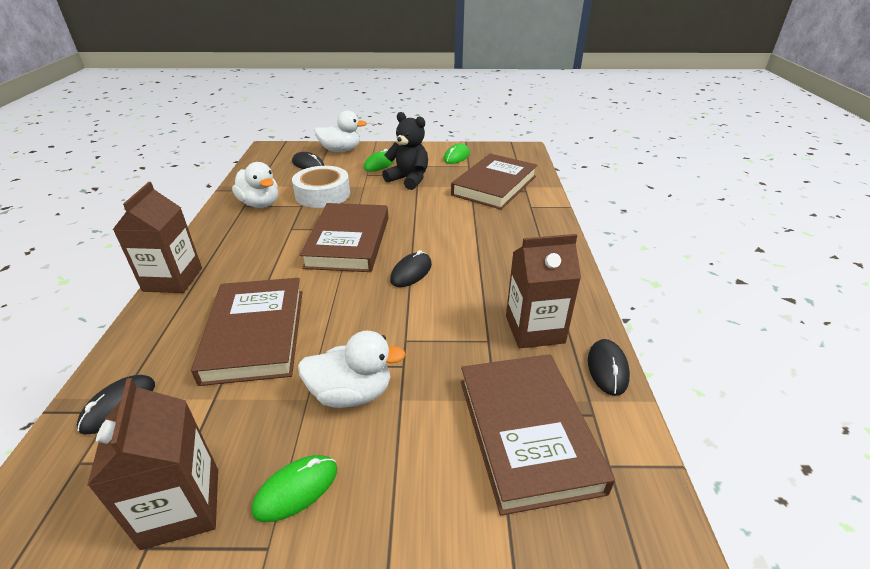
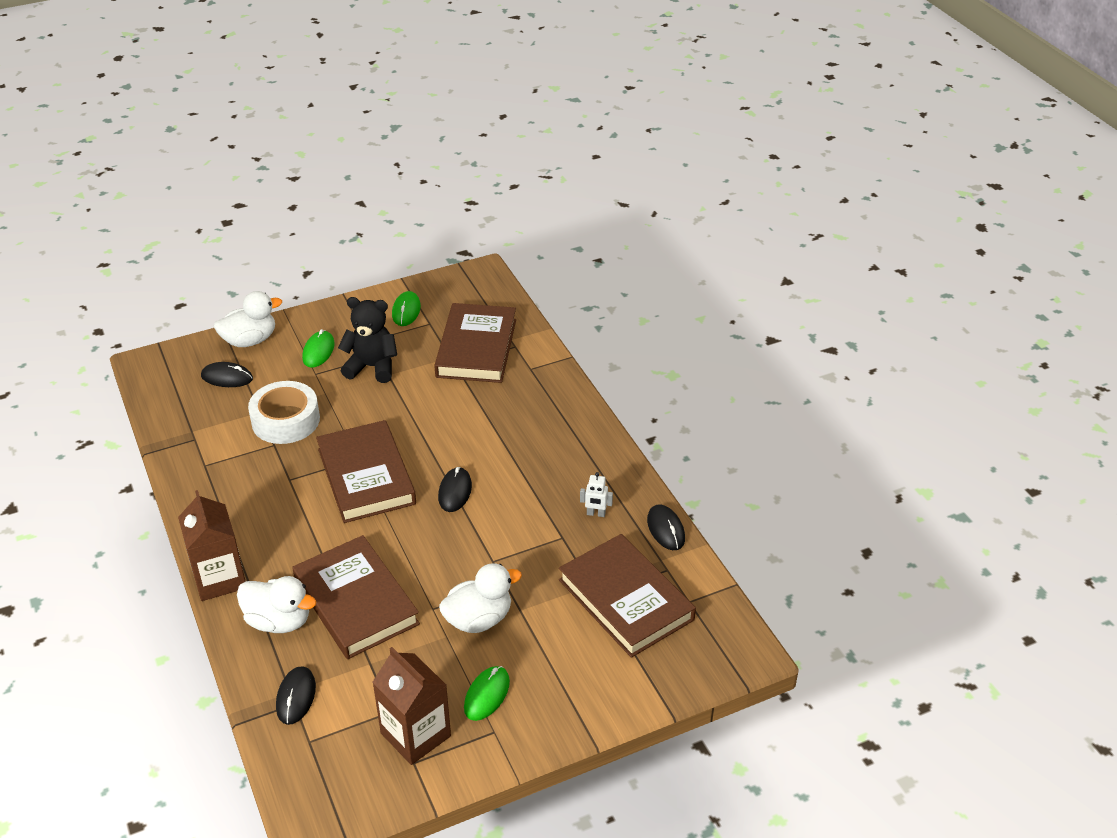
camera: 25 degrees left, 5 degrees up
(260, 204) = (222, 457): white duck -> white duck (279, 621)
(534, 329) = (596, 514): brown carton -> white robot

